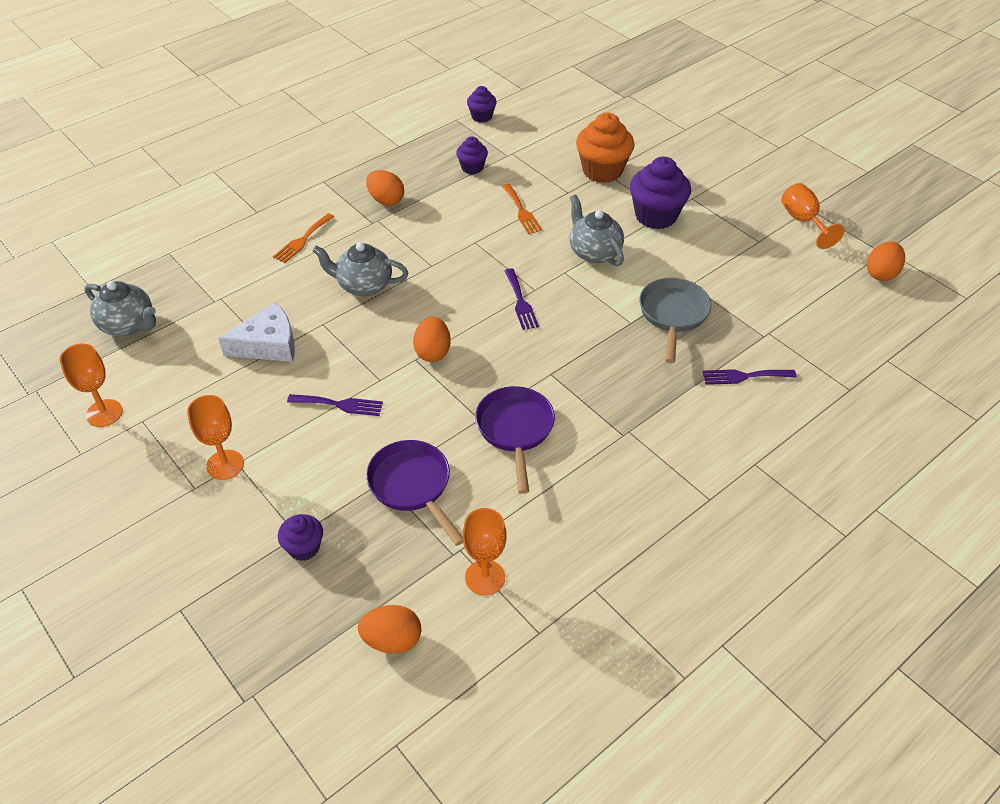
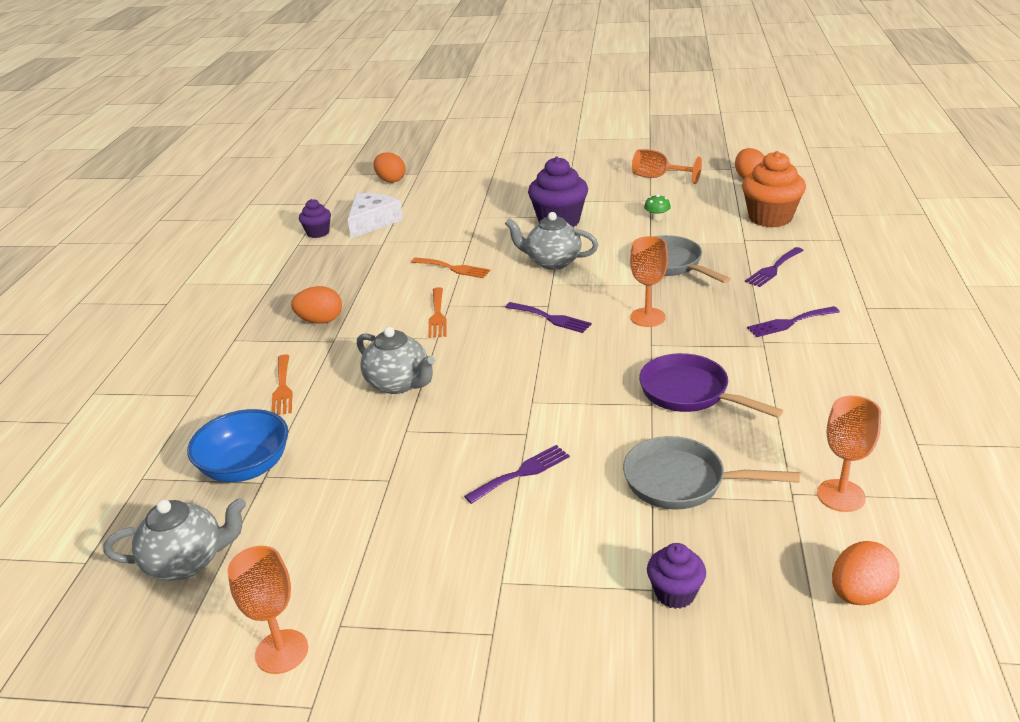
camera: 40 degrees left, 15 degrees down
(219, 285) = (246, 467): none -> blue bowl
(225, 465) = (492, 592): orange goblet -> orange goblet (647, 317)
(268, 344) = (376, 477): white cheese -> white cheese (372, 222)
(364, 285) = (399, 383): grey teapot -> grey teapot turned 105 degrees counterclockwise
(412, 486) = (682, 481): purple pan -> grey pan
(432, 352) = (538, 388): orange egg -> orange egg (391, 180)
(456, 246) = (437, 315): none -> orange fork
(472, 168) = (364, 264): purple cupcake -> none
(602, 171) = (475, 217): orange cupcake -> orange cupcake (770, 218)
(674, 431) = (789, 322): none -> purple fork
(734, 263) = (657, 218): none -> green mushroom

